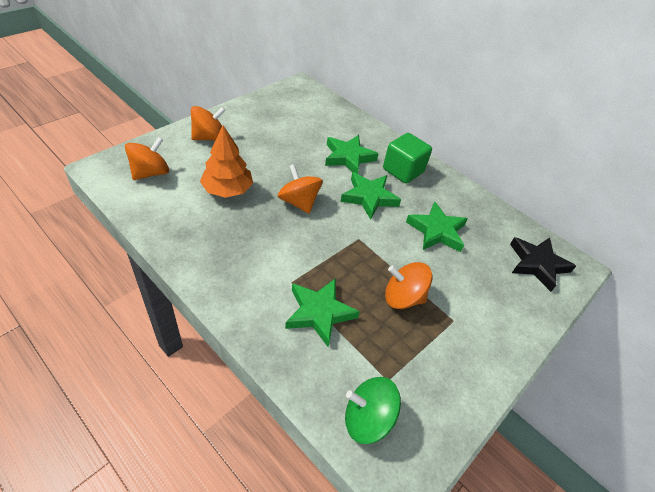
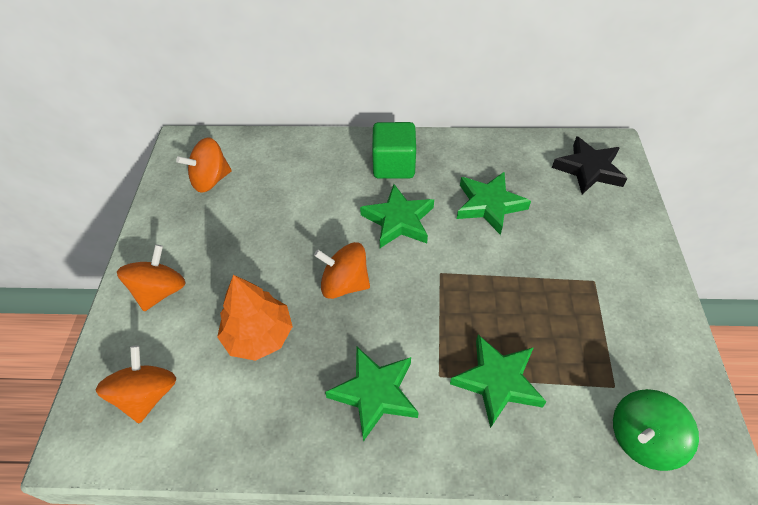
camera: 35 degrees left, 5 degrees up
(348, 157) = (330, 192): green star -> green star (375, 393)
(403, 297) = (538, 297): orange spinning top -> orange spinning top (210, 180)

